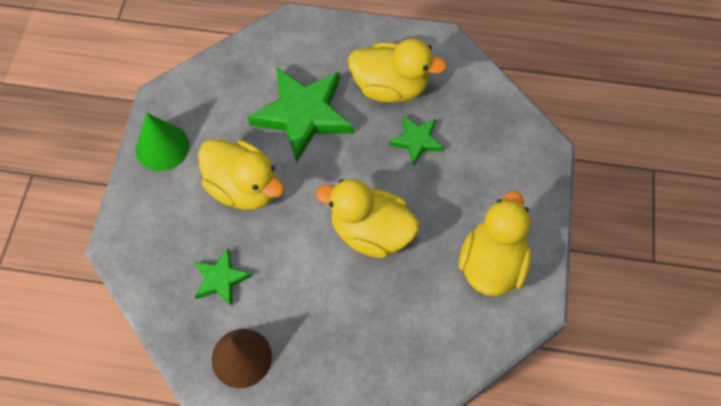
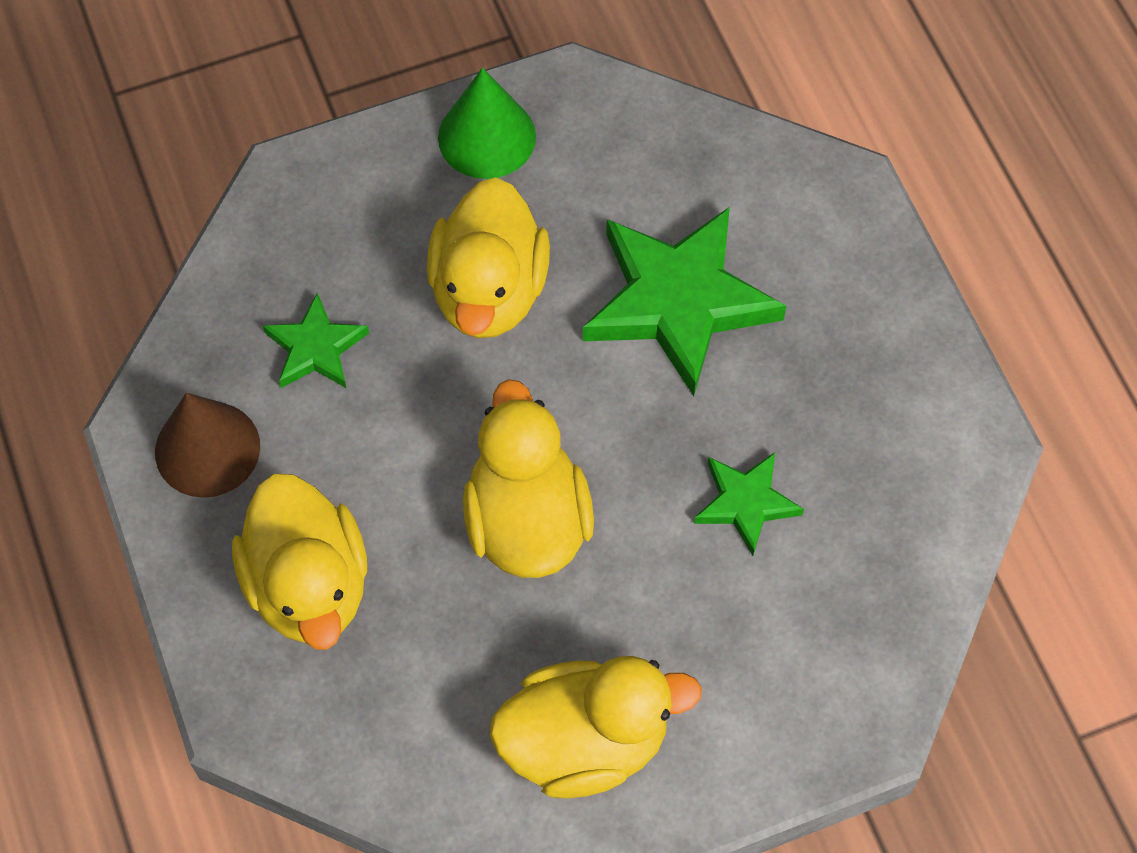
camera: 60 degrees right, 0 degrees up
(390, 87) = (825, 407): yellow duck -> yellow duck (308, 585)

